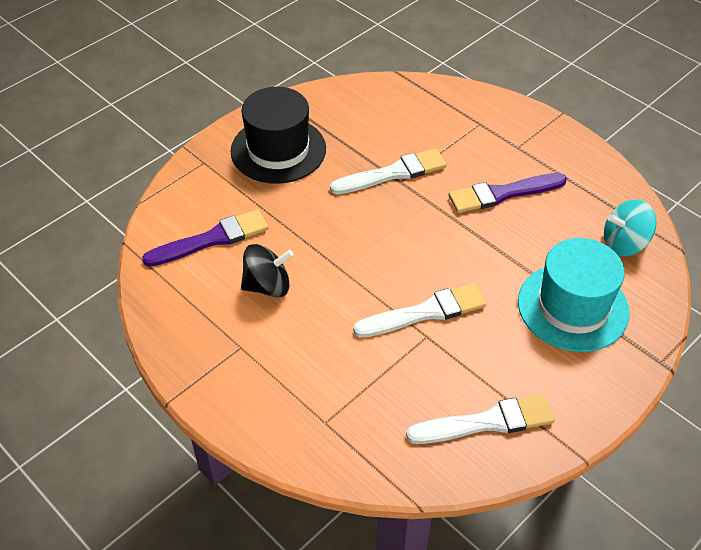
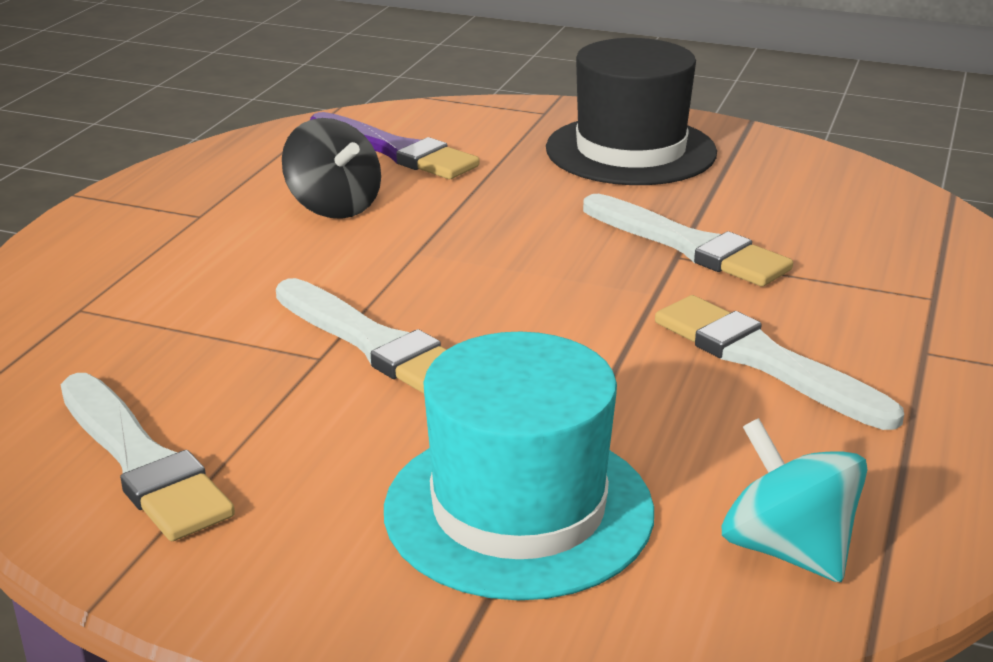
camera: 65 degrees right, 20 degrees down
(502, 194) = (764, 361): purple brush -> white brush

